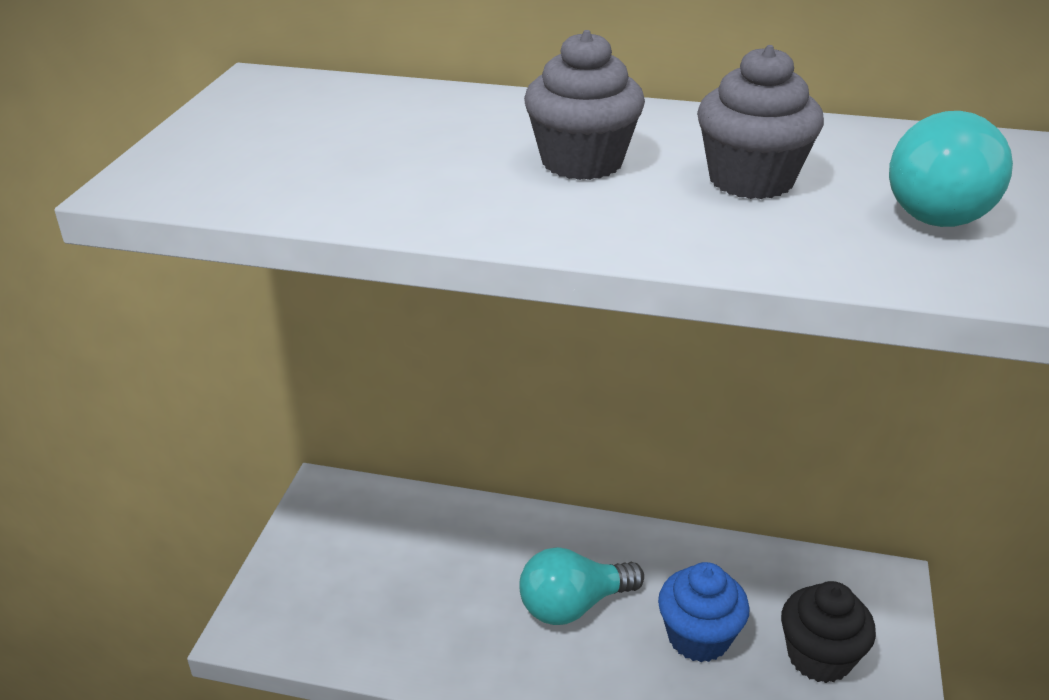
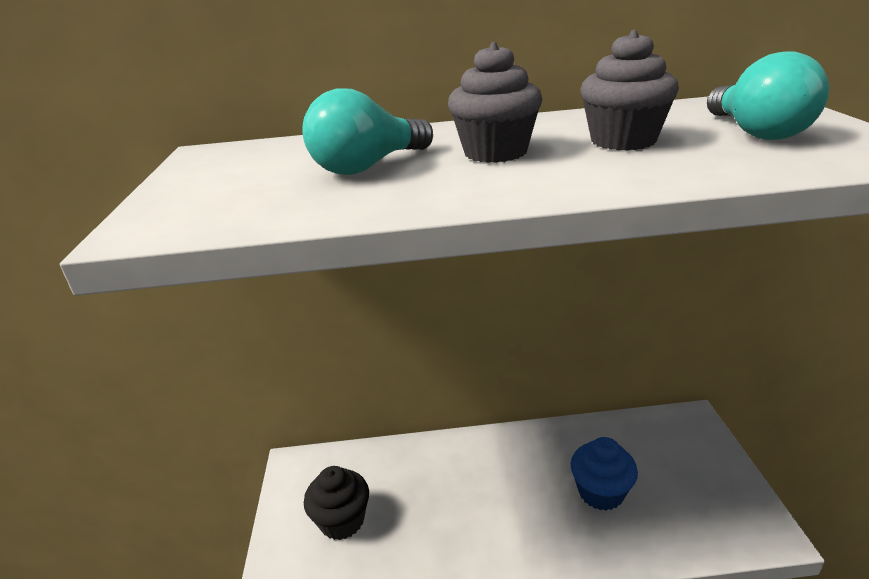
camera: 15 degrees left, 5 degrees down
(573, 605) = (507, 496): turquoise light bulb -> turquoise light bulb (367, 167)
(819, 657) = (682, 481): black cupcake -> black cupcake (342, 520)

